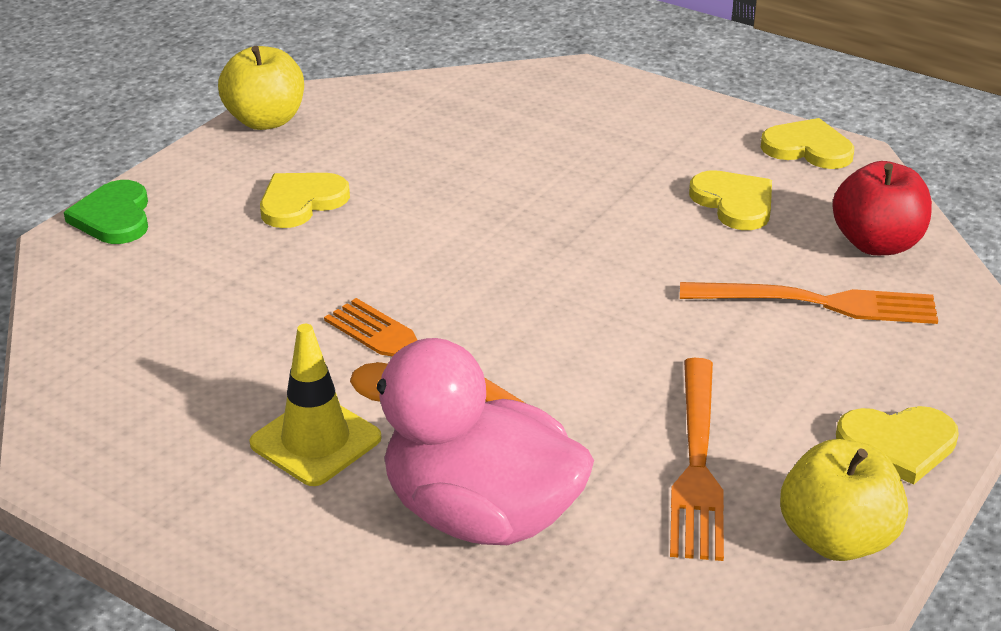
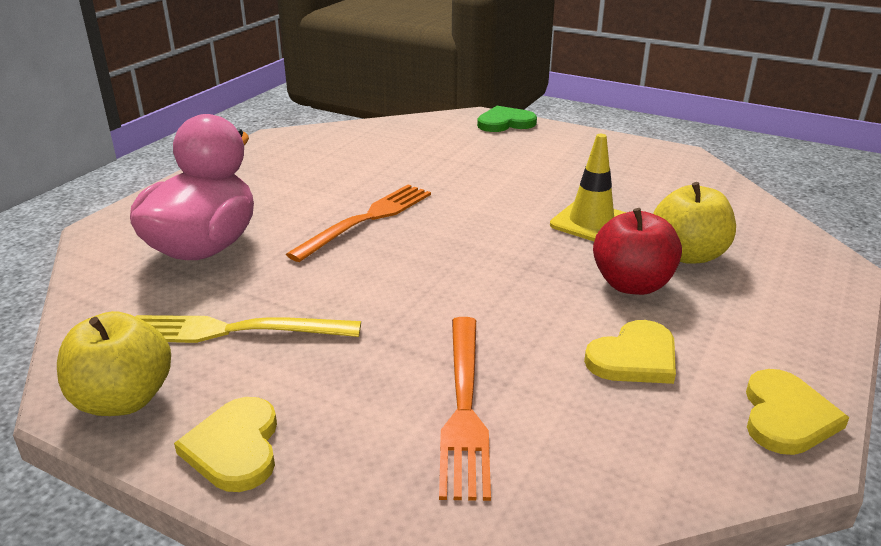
camera: 85 degrees right, 5 degrees down
(265, 120) = (645, 149): yellow apple -> yellow apple (688, 255)
(301, 202) = (544, 169): yellow heart -> none
(315, 441) = (286, 194): yellow traffic cone -> yellow traffic cone (591, 222)
(697, 464) = (234, 330): orange fork -> yellow fork
(876, 244) = (593, 461): red apple -> red apple (632, 284)

